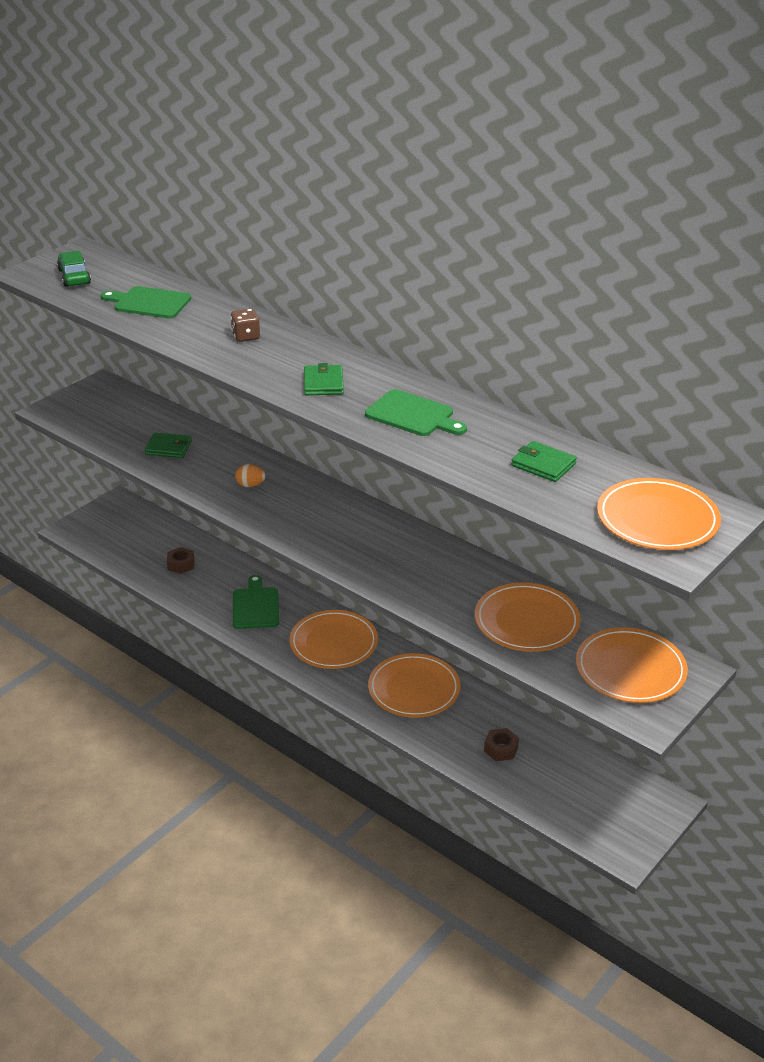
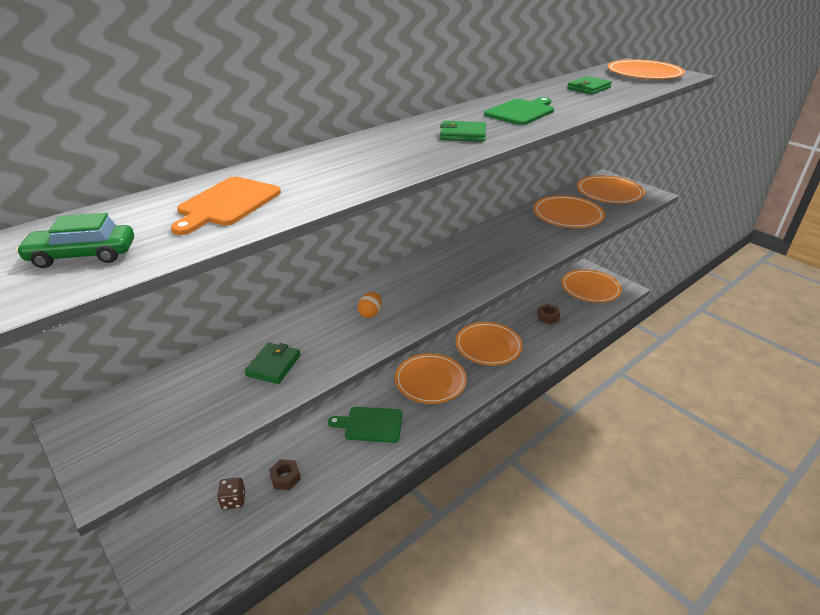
camera: 80 degrees left, 0 degrees up
(149, 303) = (227, 204): green cutting board -> orange cutting board
(246, 336) = (353, 158): brown dice -> brown dice (233, 500)
(605, 804) = (590, 288): none -> orange plate

